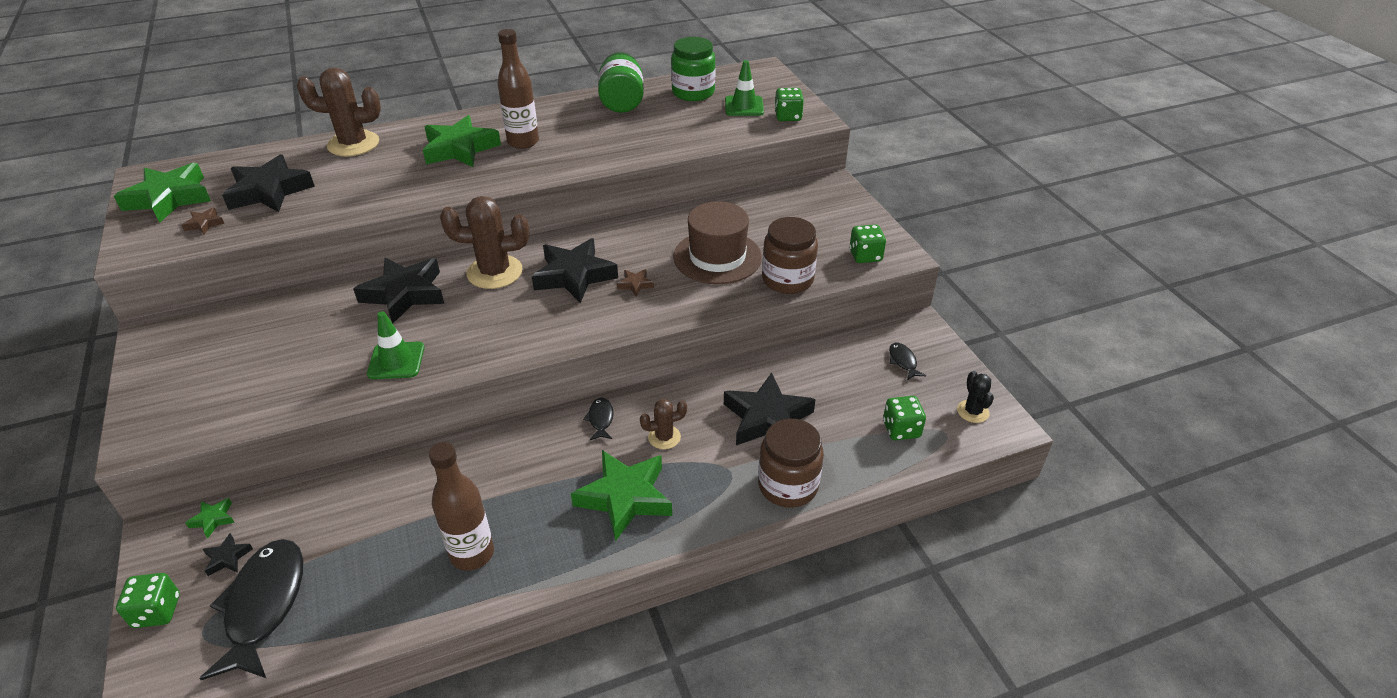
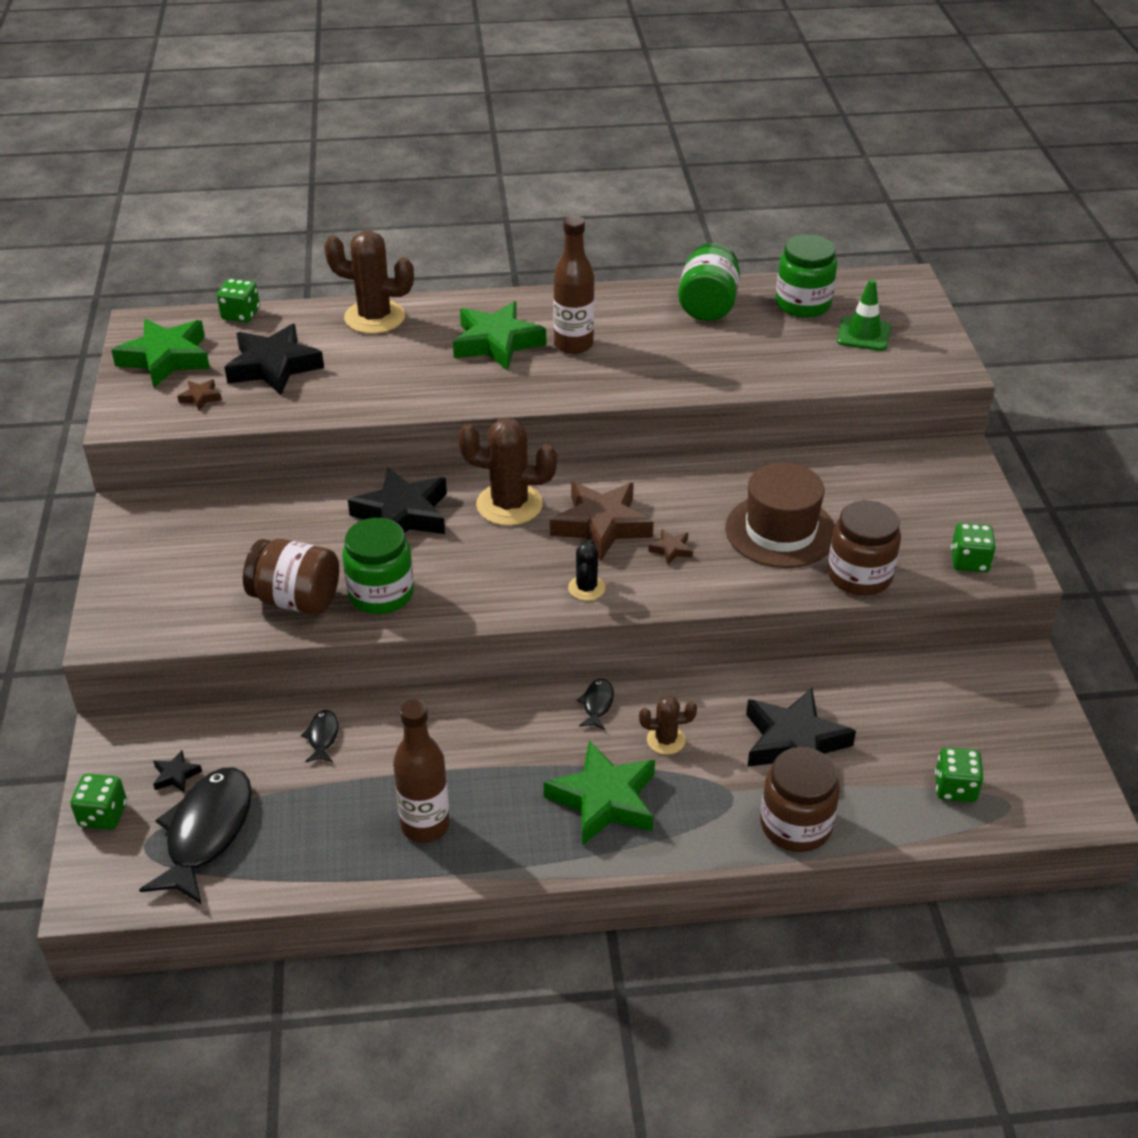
camera: 15 degrees right, 0 degrees up
(213, 519) = (165, 731): green star -> none
(319, 379) = (296, 599): none -> brown jar
(396, 361) = (381, 594): green traffic cone -> green jar
(574, 276) = (601, 525): black star -> brown star
(788, 116) = (917, 358): green dice -> green dice (240, 314)
(903, 361) = (986, 705): black fish -> black fish (322, 736)
(972, 411) = (1054, 784): black cactus -> black cactus (586, 588)

